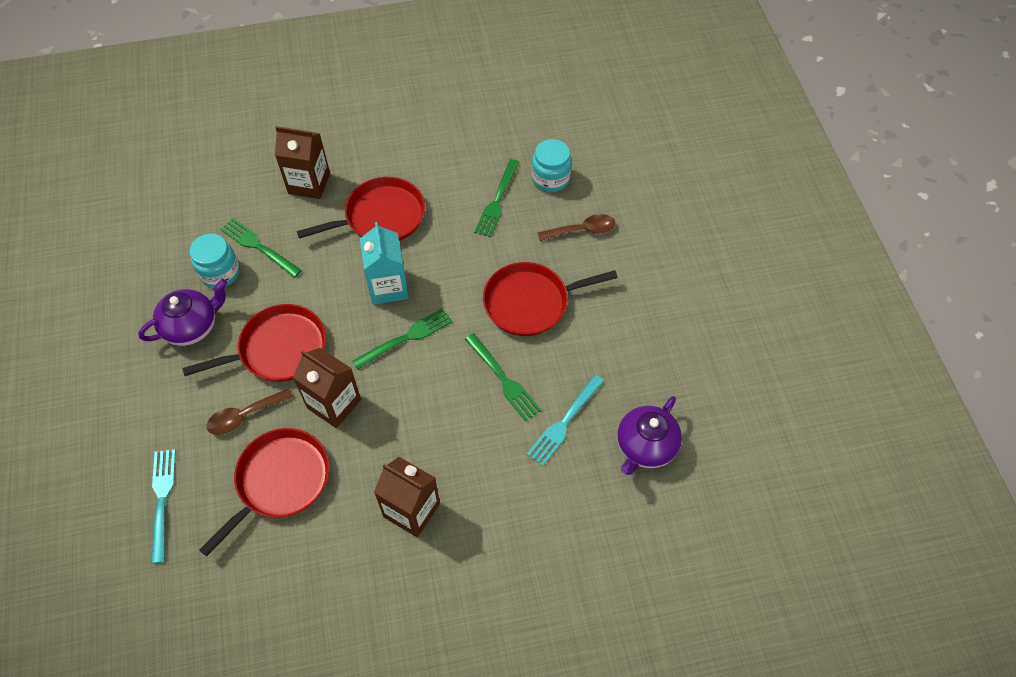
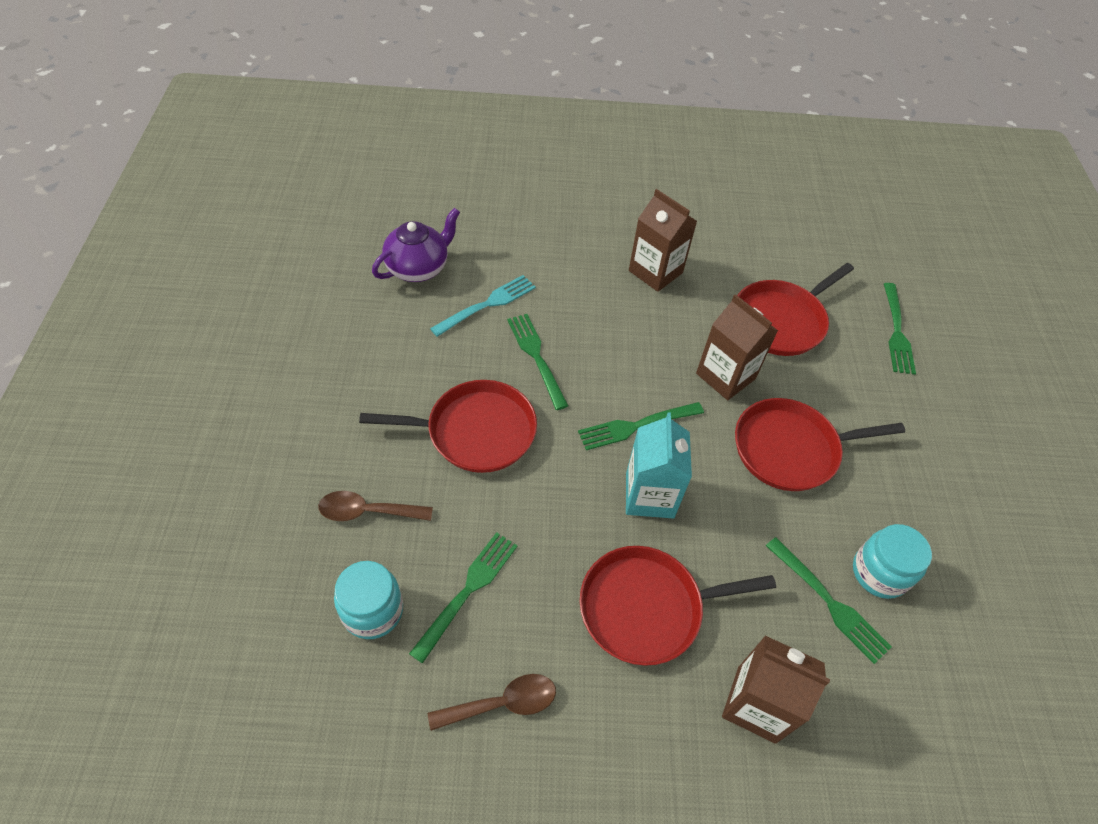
camera: 170 degrees left, 5 degrees down
(162, 500) = (896, 331): turquoise fork -> green fork
(192, 326) = (903, 503): purple teapot -> none
(244, 415) = (824, 387): brown spoon -> brown spoon (502, 703)

